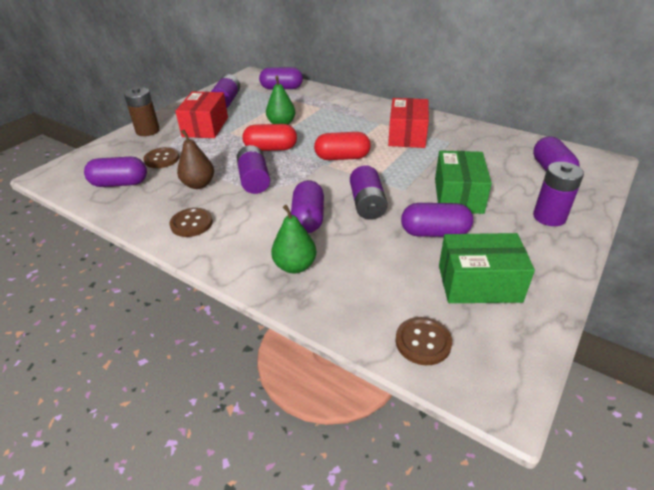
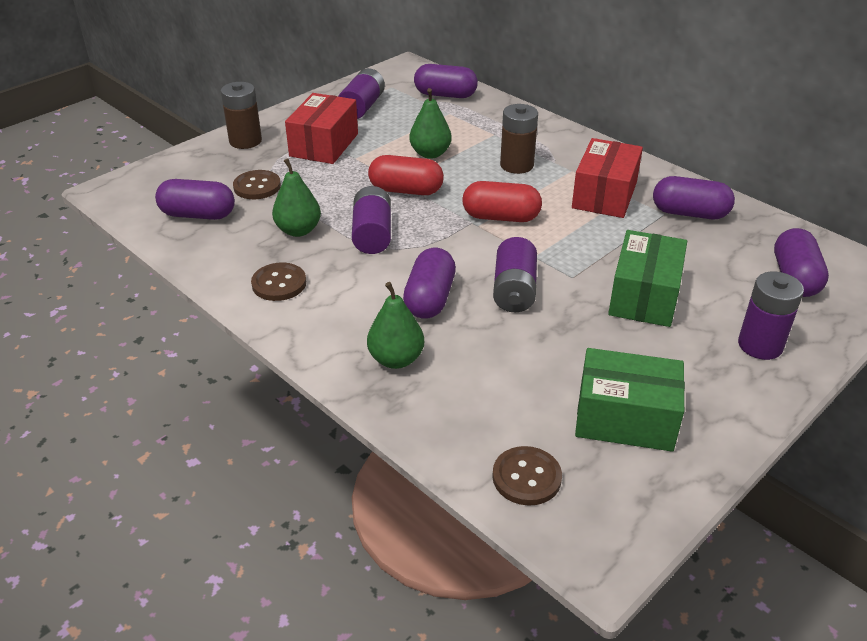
camera: 10 degrees right, 0 degrees up
(199, 184) = (298, 230): brown pear -> green pear
(342, 124) = (516, 165): none -> brown battery
(434, 233) = (591, 343): purple capsule -> purple capsule (689, 213)

